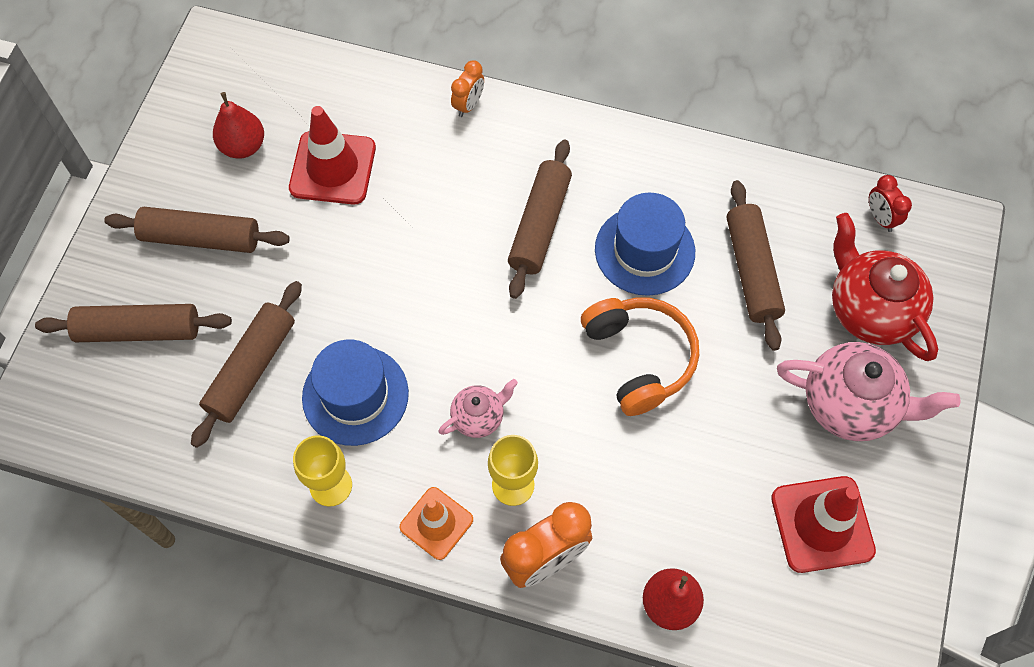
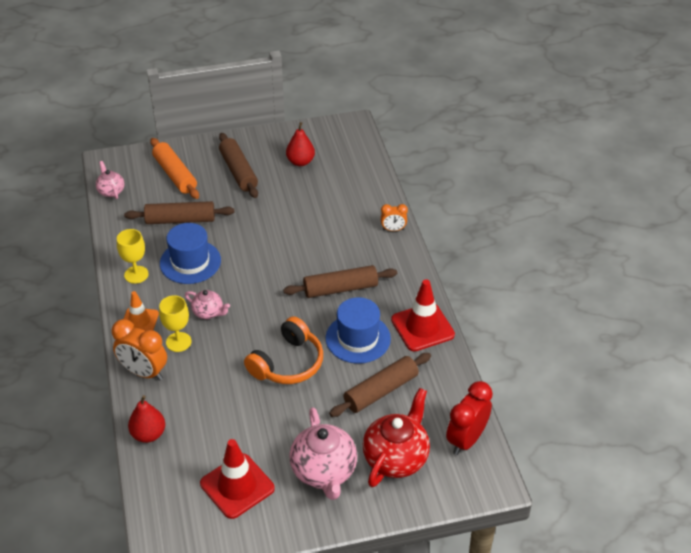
camera: 60 degrees right, 20 degrees down
(105, 443) = (111, 191): none -> pink teapot
(139, 330) = (175, 175): brown rolling pin -> orange rolling pin
(333, 168) = (313, 197): red traffic cone -> red traffic cone (422, 327)
(880, 218) = (466, 440): red clock -> red clock, size x1.79

